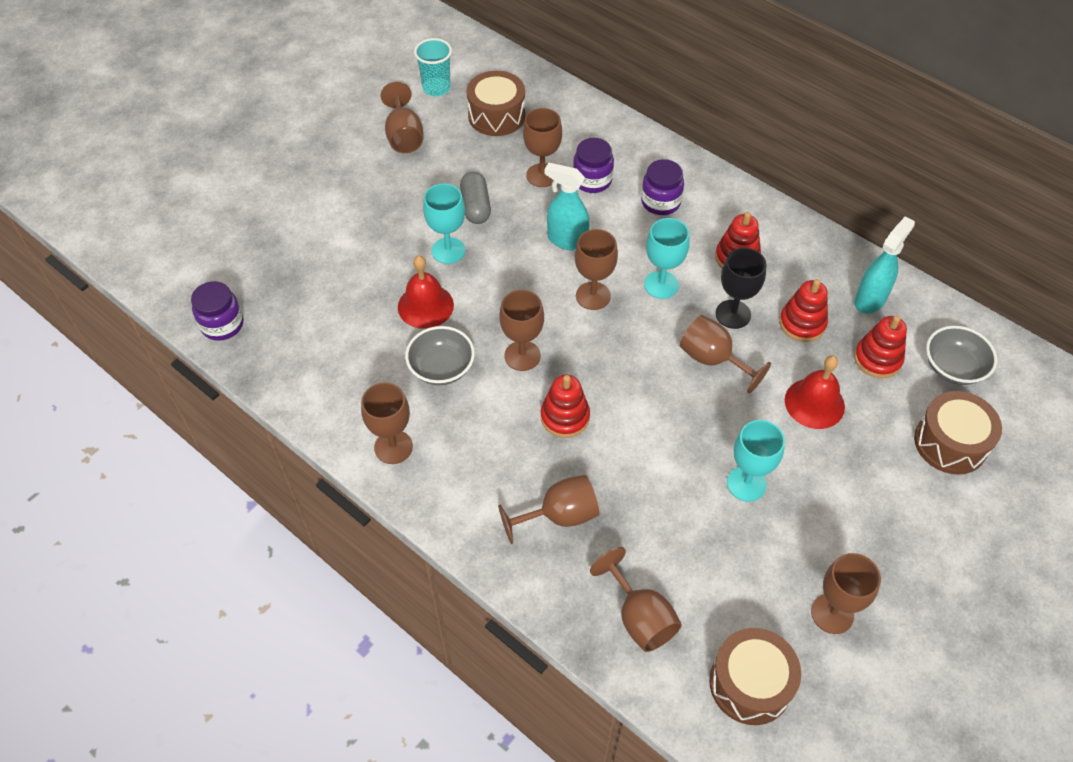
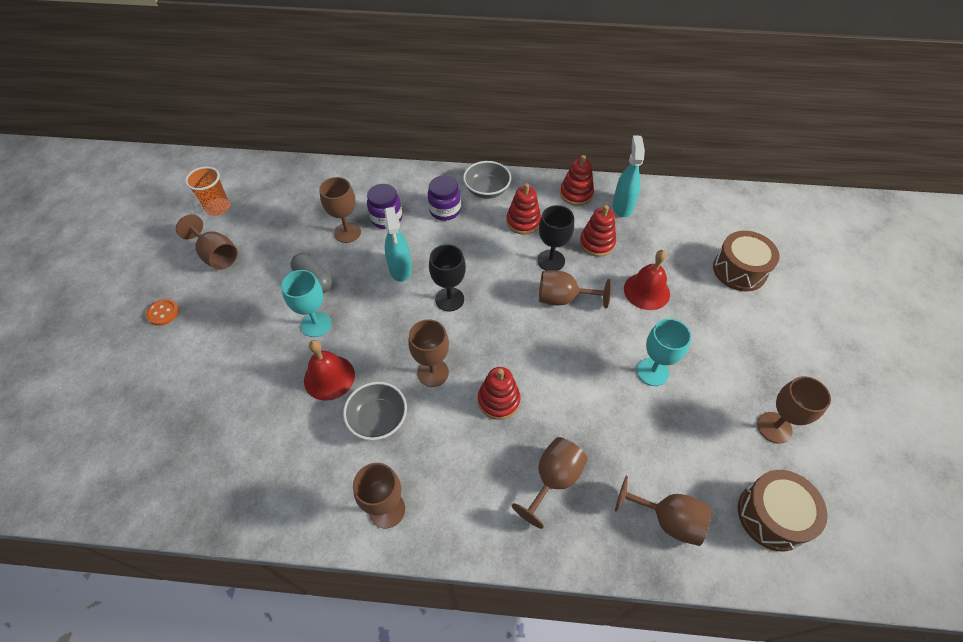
camera: 35 degrees left, 0 degrees up
(222, 324) = (157, 498): purple jar -> none
(324, 167) = (163, 313): none -> orange button
(436, 88) = (218, 208): turquoise cup -> orange cup
(496, 116) = (281, 206): brown drum -> none
(566, 240) = (400, 269): turquoise spray bottle -> turquoise spray bottle turned 90 degrees counterclockwise
(593, 296) = (449, 299): brown goblet -> black goblet
(661, 285) = (489, 266): turquoise goblet -> none
(877, 359) = (657, 241): red stacking toy -> red stacking toy (576, 194)
(953, 367) = (701, 223): grey bowl -> grey bowl (487, 190)

